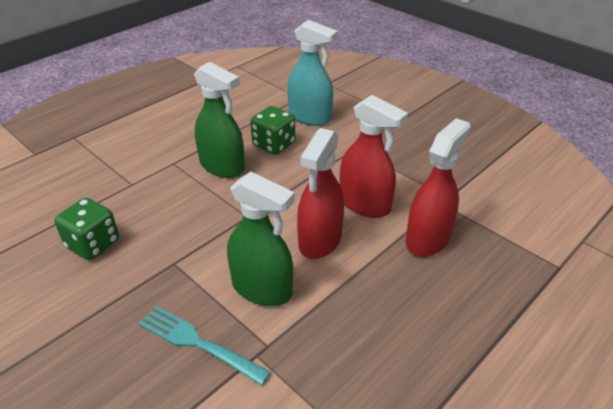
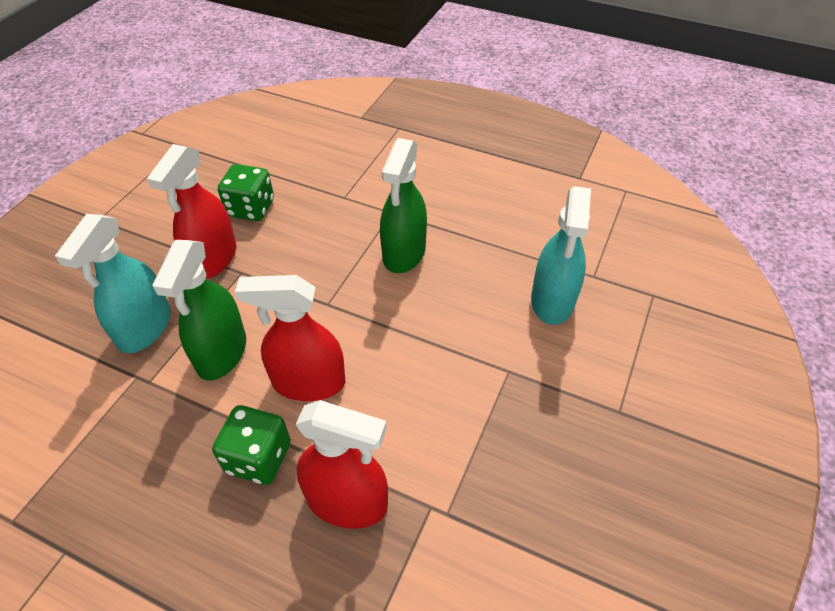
camera: 70 degrees right, 10 degrees up
(198, 343) = (144, 328): turquoise fork -> turquoise spray bottle
(274, 145) = (469, 284): green dice -> green dice (258, 458)
(365, 204) = (391, 412): red spray bottle -> red spray bottle (213, 259)

